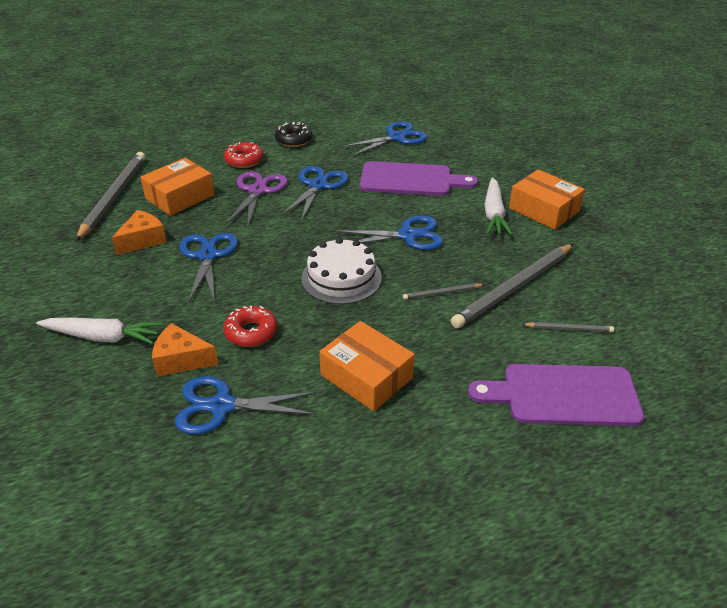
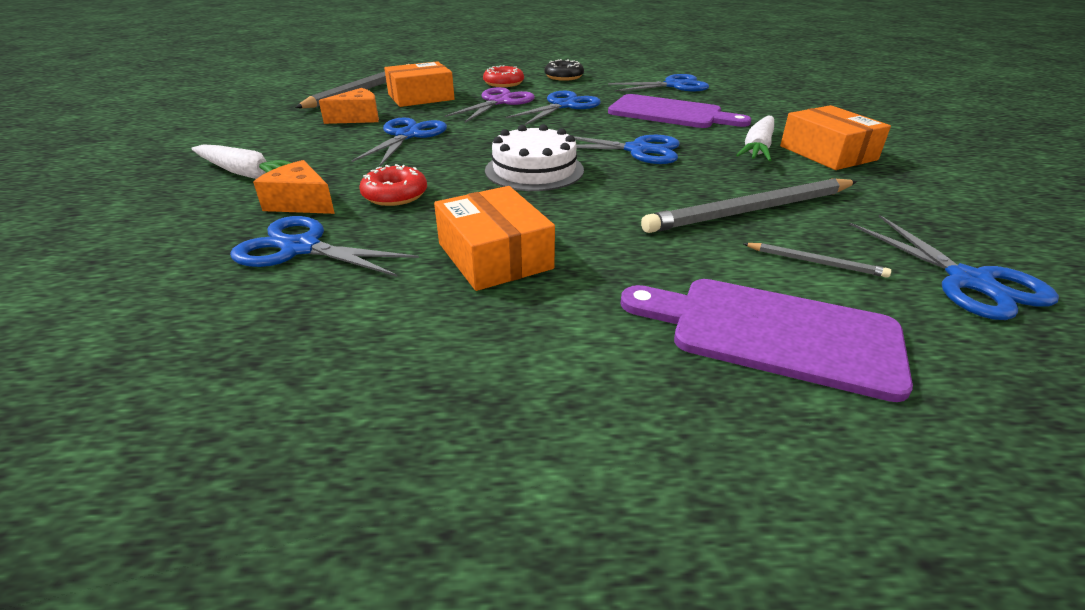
camera: 20 degrees right, 5 degrees down
(442, 293) = (648, 200): grey pencil -> none
(657, 323) = (970, 281): none -> blue scissors

